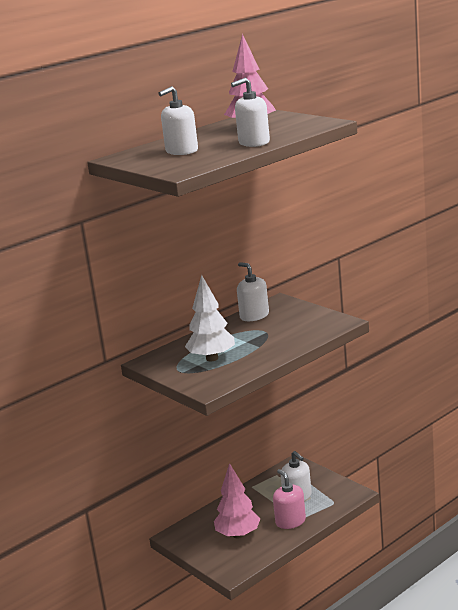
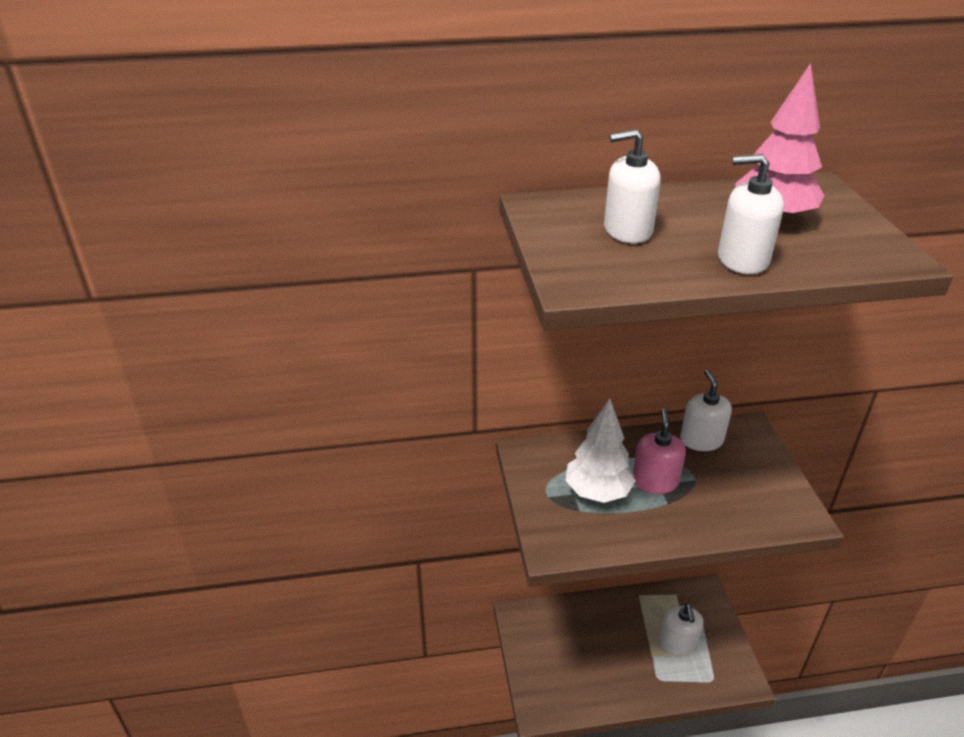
camera: 30 degrees right, 15 degrees up
(238, 535) = (580, 659): pink tree -> none
(290, 521) = (647, 677): pink soap dispenser -> pink soap dispenser (655, 481)

